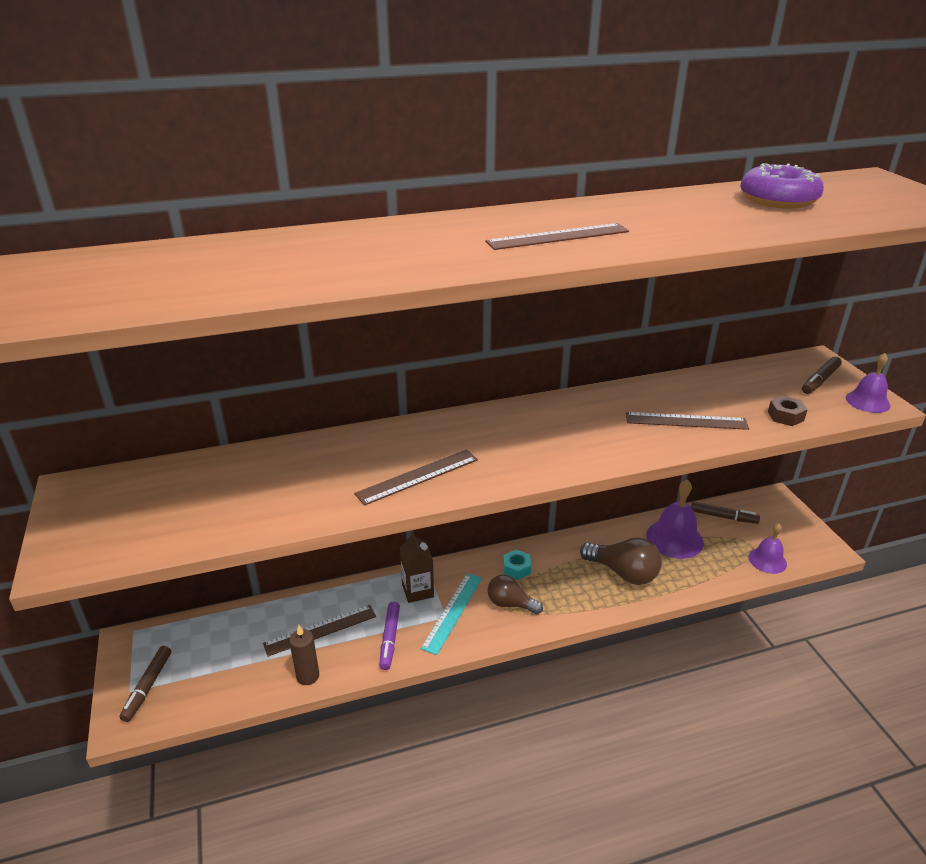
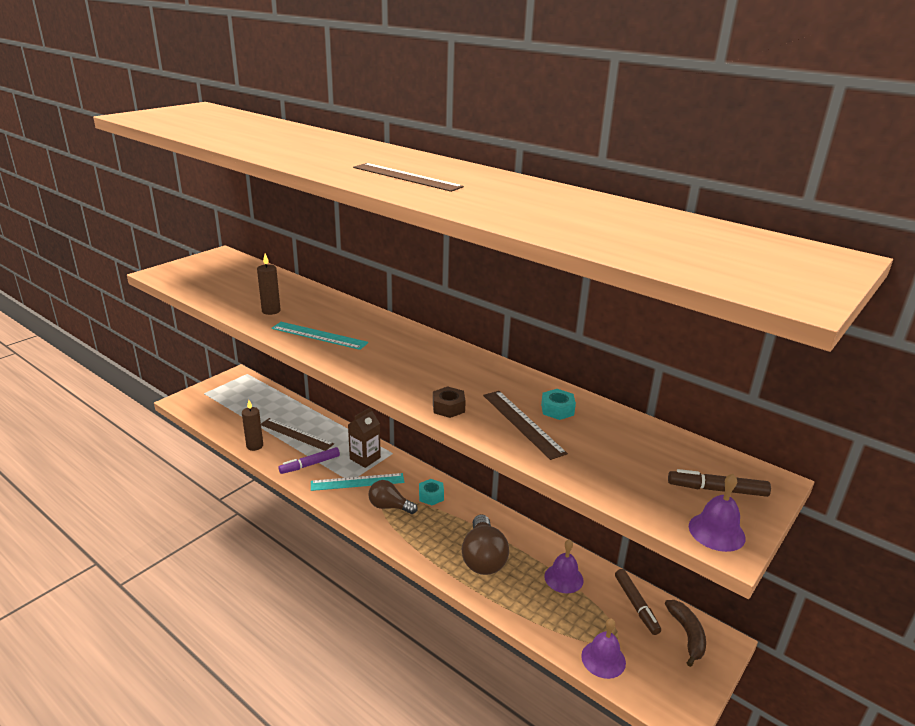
camera: 55 degrees right, 5 degrees down
(148, 687) = (210, 397): brown marker -> none
(314, 492) = (271, 311): none -> brown candle
(417, 476) = (319, 335): brown ruler -> turquoise ruler
(510, 604) = (389, 507): brown light bulb -> brown light bulb turned 60 degrees counterclockwise
(674, 538) = (563, 578): purple bell -> purple bell, size x0.63
(675, 397) = (557, 410): none -> turquoise nut
(763, 509) = (687, 635): none -> brown banana
(778, 200) = (642, 226): purple donut -> none
(785, 416) = (605, 478): brown nut -> brown nut (448, 407)

